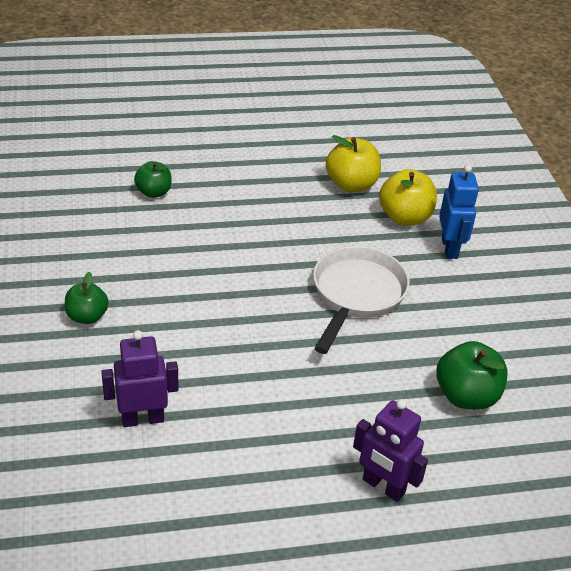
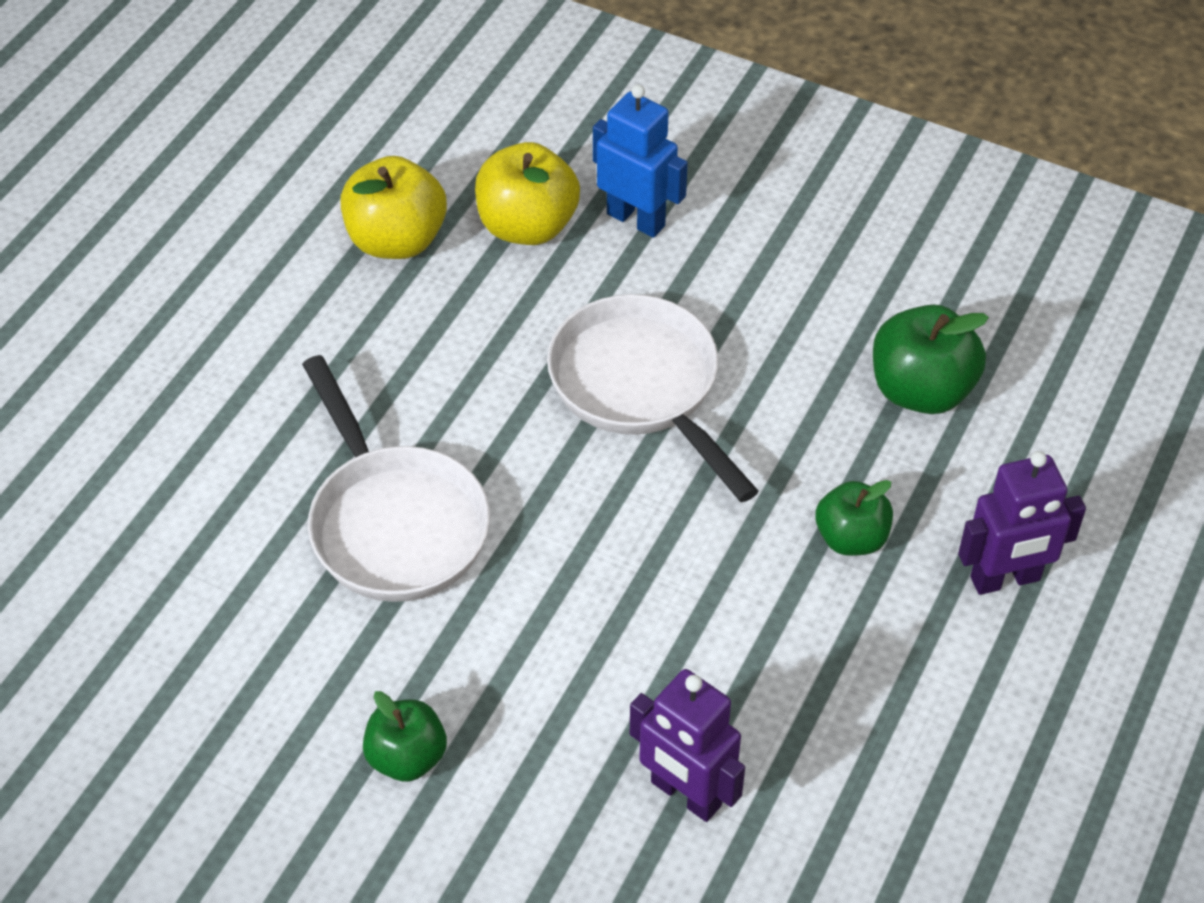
camera: 50 degrees left, 10 degrees up
(143, 419) = (685, 794): purple robot -> purple robot turned 75 degrees counterclockwise
(154, 192) = (177, 506): green apple -> green apple (851, 538)
(203, 255) = (394, 523): none -> white pan

